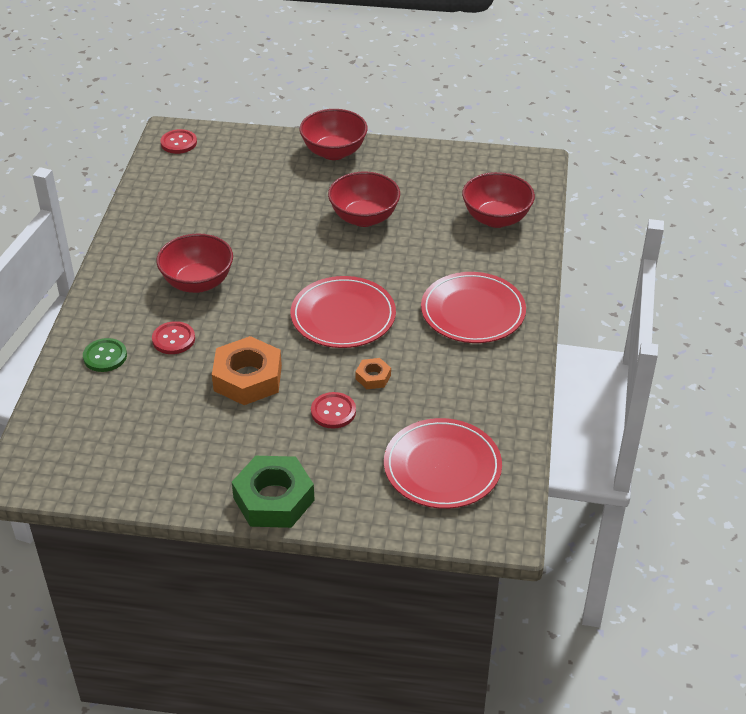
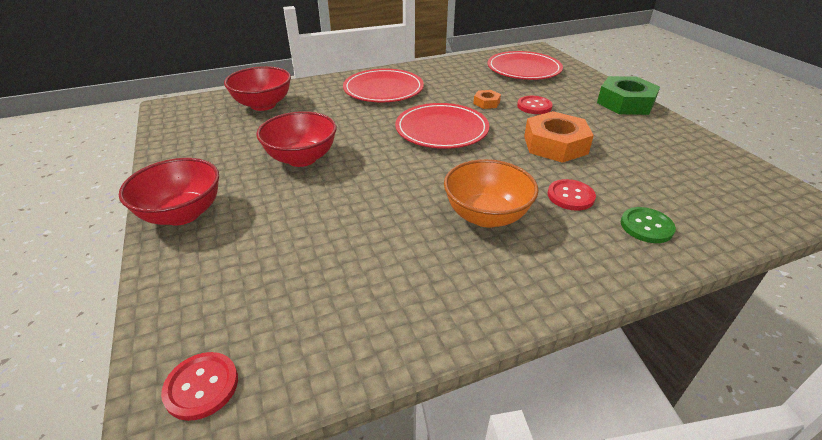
camera: 120 degrees left, 5 degrees down
(197, 282) = (486, 216): red bowl -> orange bowl

